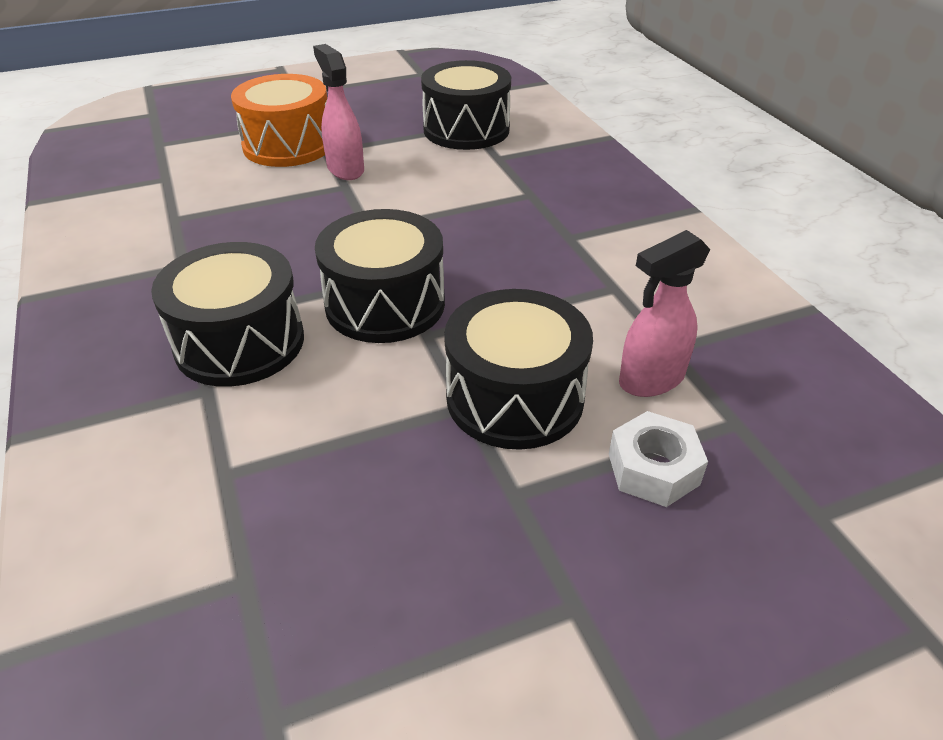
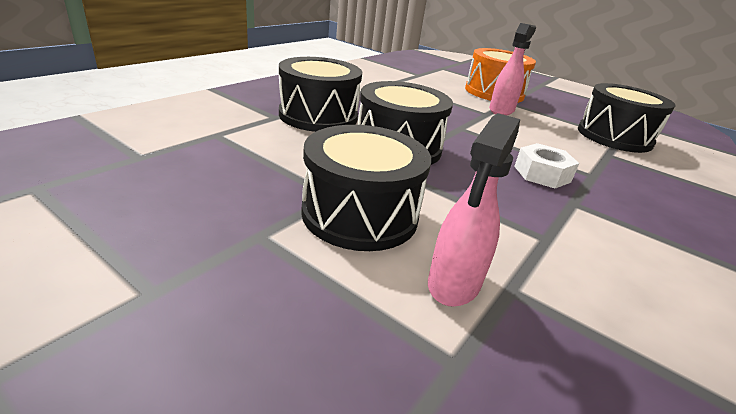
camera: 55 degrees right, 10 degrees down
(650, 379) = (453, 284): pink spray bottle -> pink spray bottle turned 90 degrees counterclockwise
(653, 469) = (338, 309): white nut -> white nut (542, 174)

